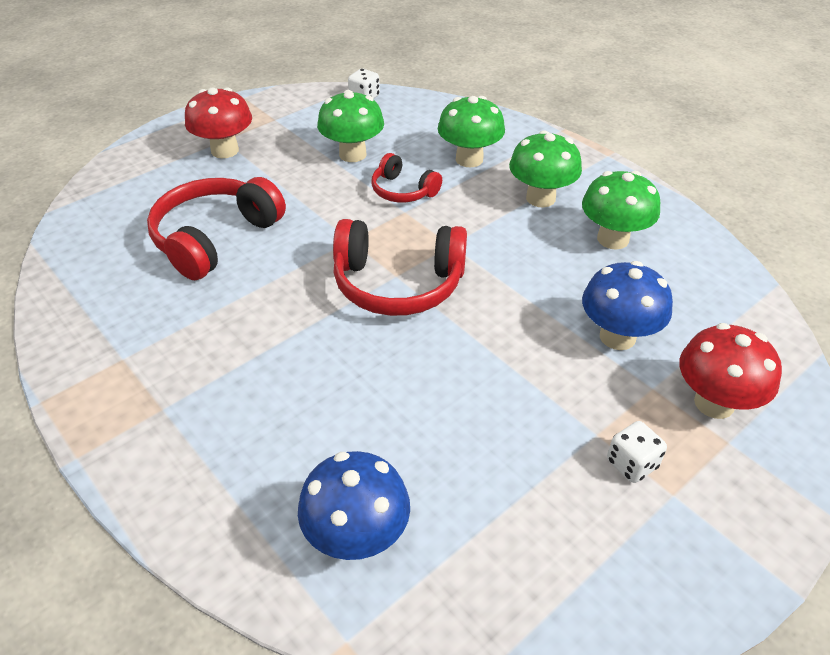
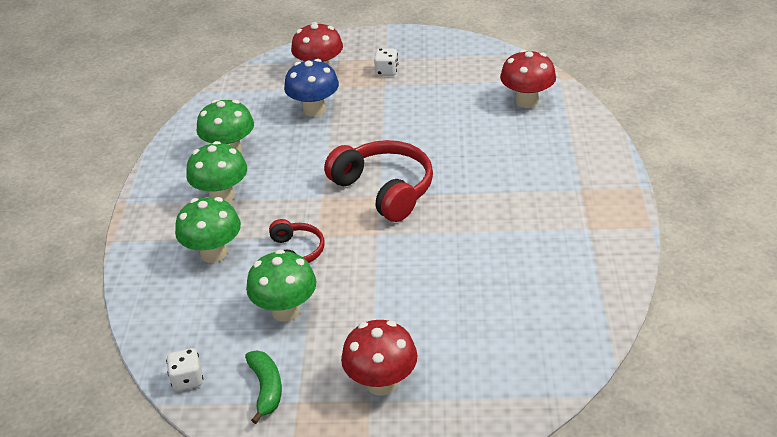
camera: 135 degrees left, 5 degrees down
(215, 238) = (467, 286): red headphones -> none
(305, 115) = (266, 388): none -> green banana
(357, 537) = (527, 101): blue mushroom -> red mushroom

